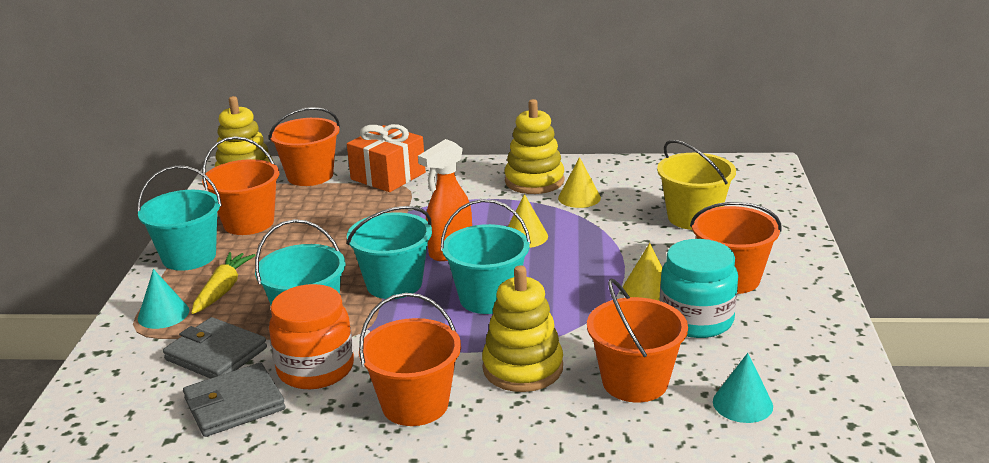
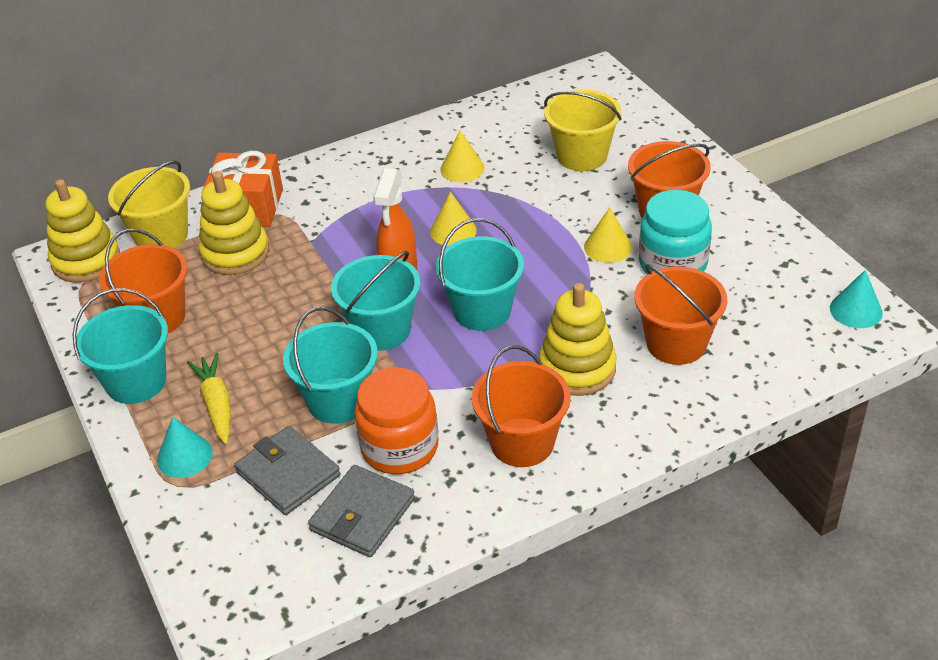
camera: 30 degrees left, 15 degrees up
(216, 354) = (288, 474): grey wallet -> grey wallet turned 45 degrees clockwise
(310, 175) = (161, 235): orange bucket -> yellow bucket
(534, 181) = (402, 163): yellow stacking toy -> yellow stacking toy (235, 253)
(742, 403) = (770, 328): turquoise cone -> turquoise cone (856, 310)

